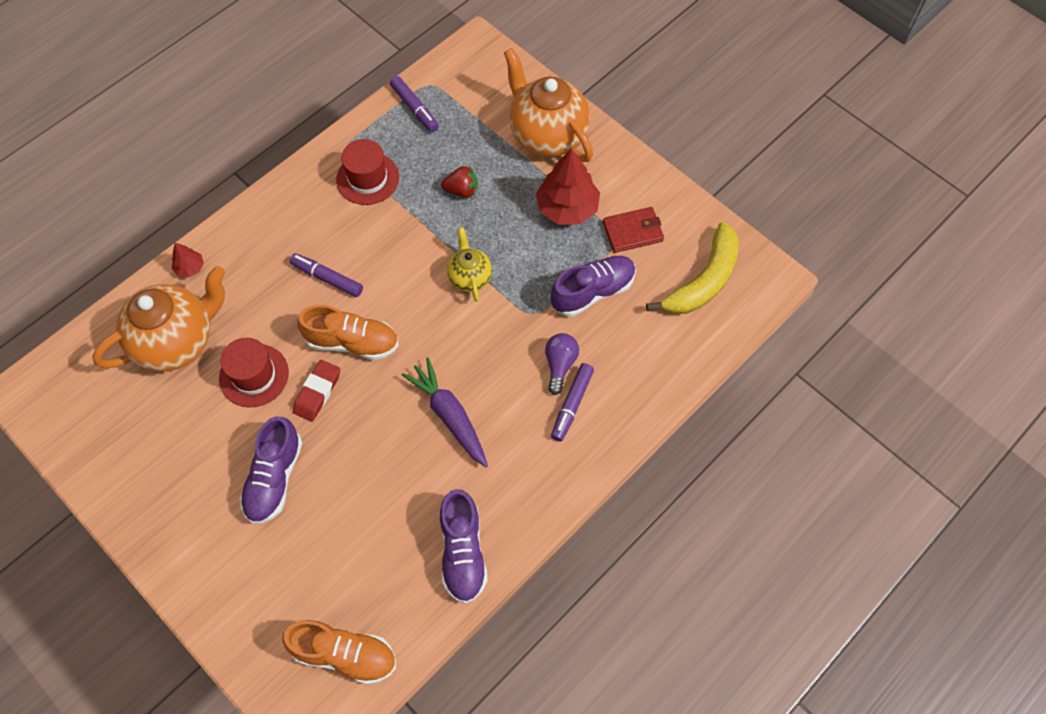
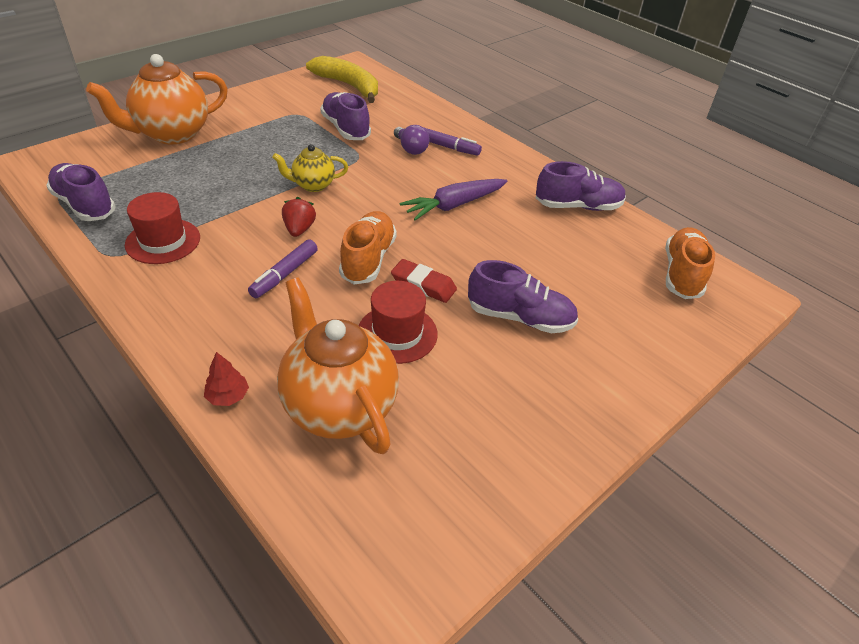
camera: 90 degrees left, 20 degrees down
(414, 108) = (85, 205): purple marker -> purple shoe
(462, 190) = (211, 183): red strawberry -> red strawberry (299, 229)
(560, 365) = (410, 149): purple light bulb -> purple light bulb turned 135 degrees counterclockwise
(567, 208) = (257, 132): red tree -> none
(632, 231) = (294, 107): red wallet -> none

